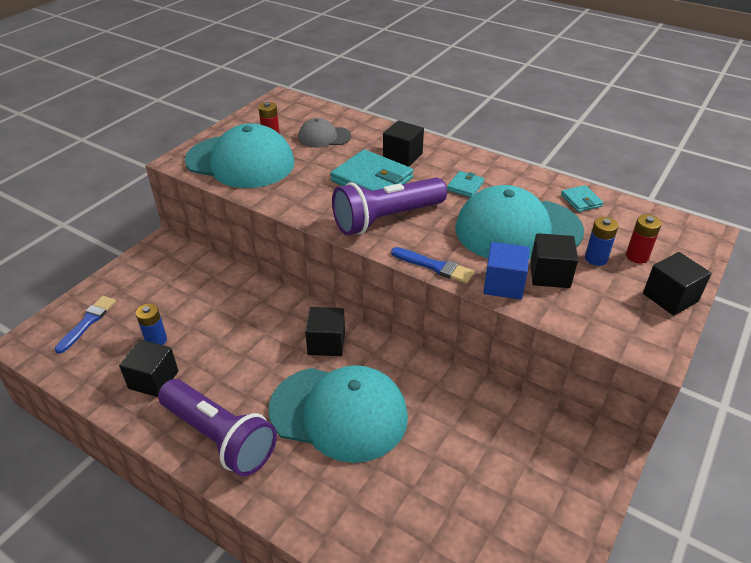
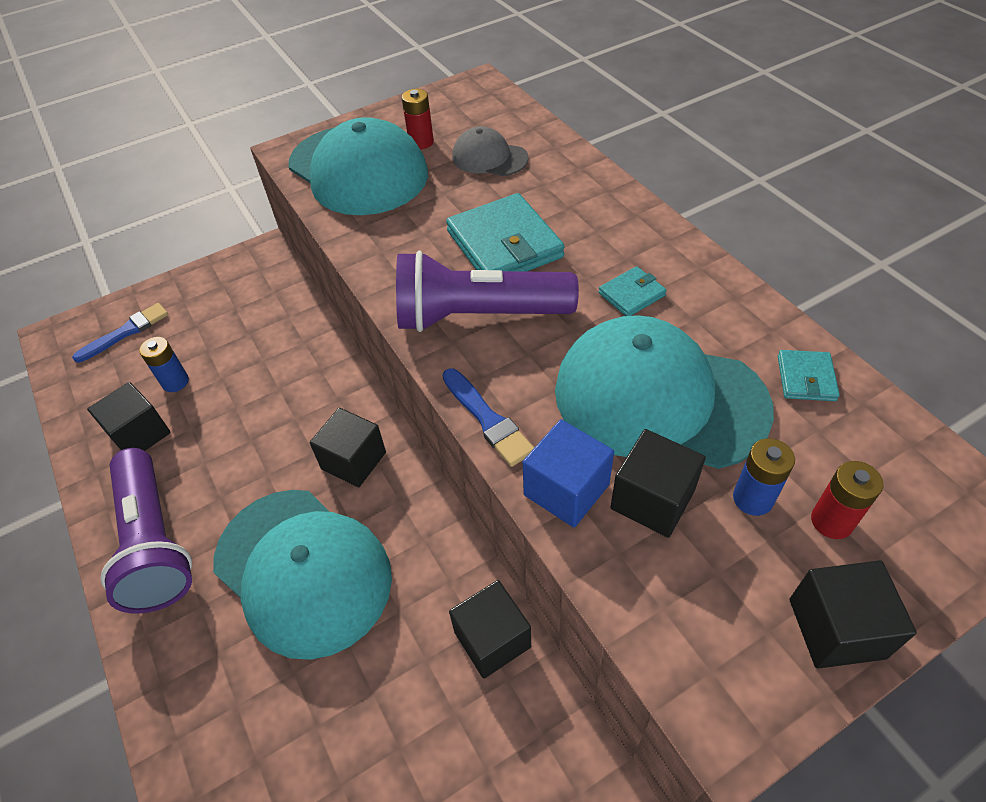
camera: 30 degrees right, 10 degrees up
(402, 156) = (575, 217): black cube -> black cube (492, 639)

